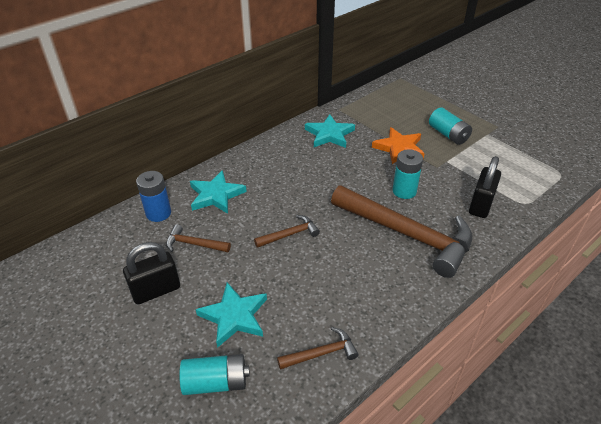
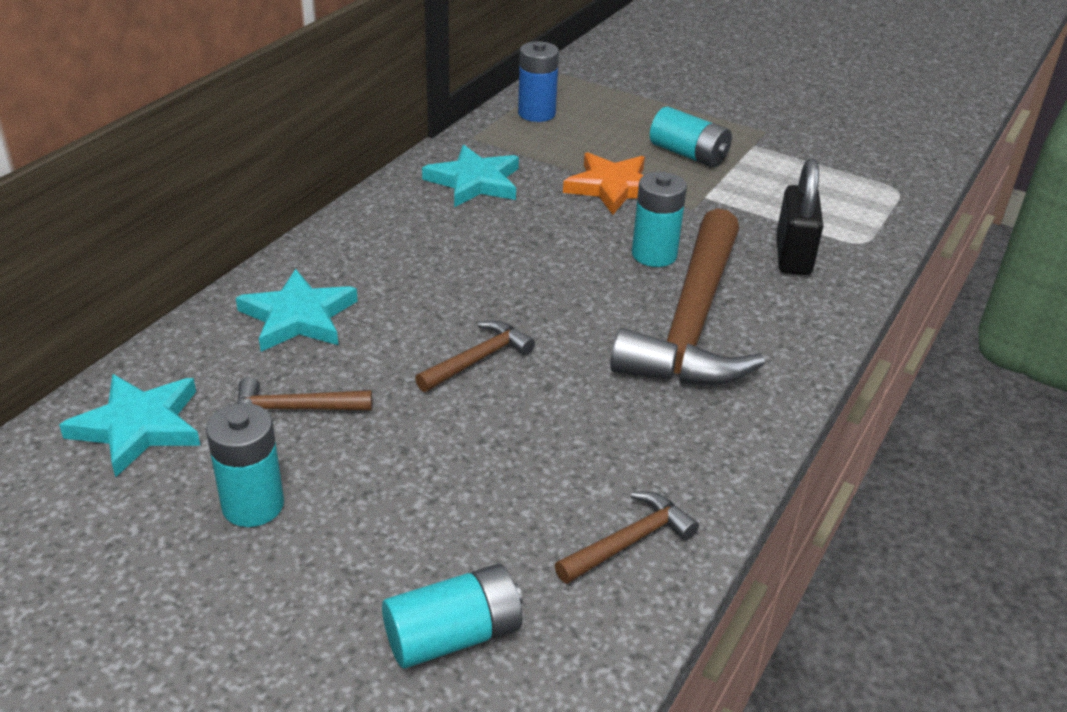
camera: 20 degrees left, 5 degrees down
(156, 290) = (253, 505): black padlock -> turquoise battery
(158, 213) = (191, 368): blue battery -> blue battery (536, 113)
(234, 316) = (436, 516): turquoise star -> turquoise star (138, 426)
(407, 234) = (692, 322): brown hammer -> brown hammer turned 90 degrees clockwise

